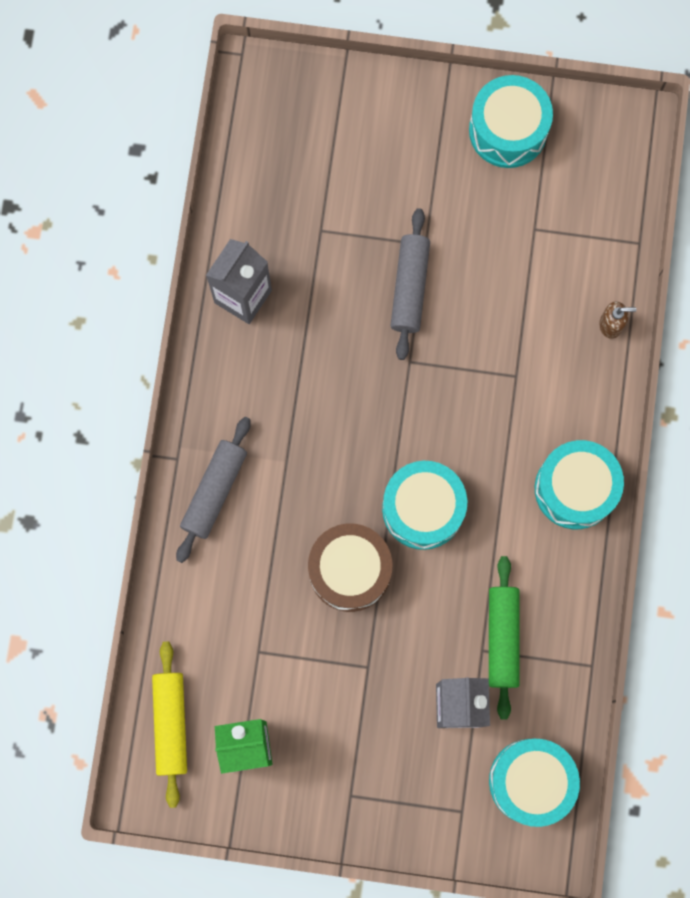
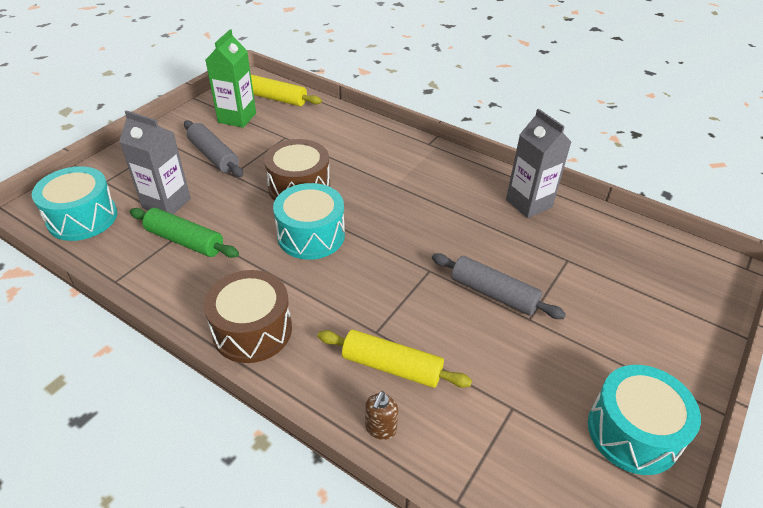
camera: 115 degrees right, 35 degrees down
(214, 491) = (397, 151): grey rolling pin -> grey rolling pin (214, 156)
(547, 344) = (392, 366): none -> yellow rolling pin
(575, 489) = (252, 330): turquoise drum -> brown drum

